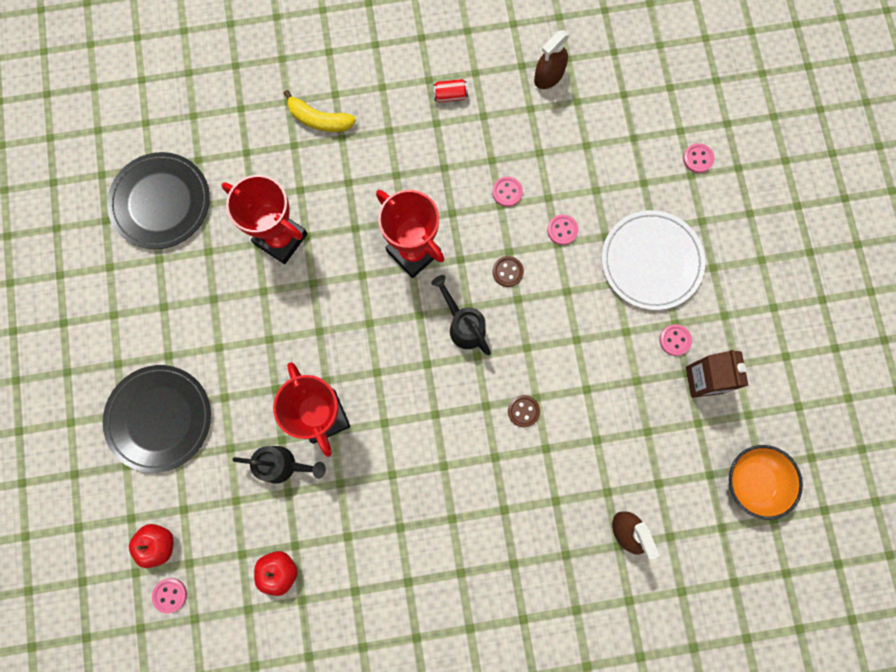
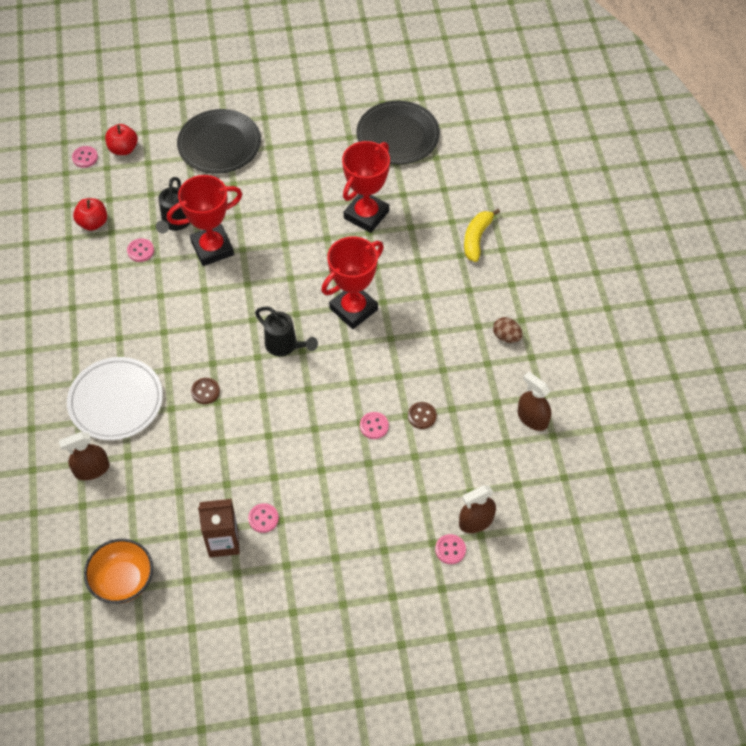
camera: 90 degrees right, 20 degrees down
(450, 95) = (506, 336): red can -> brown egg
(463, 325) = (285, 346): black watering can -> black watering can turned 75 degrees clockwise
(507, 192) = (411, 381): pink button -> pink button (140, 251)
(507, 272) = (334, 381): brown button -> brown button (422, 416)
(651, 261) = (342, 501): white plate -> white plate (116, 401)
(666, 134) = (476, 521): none -> brown spray bottle

